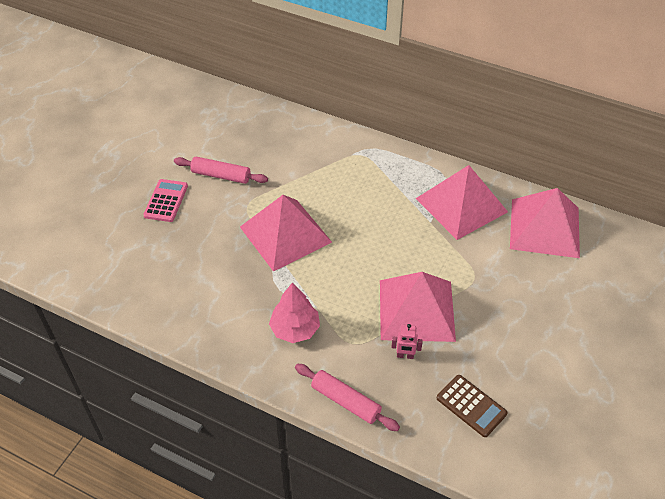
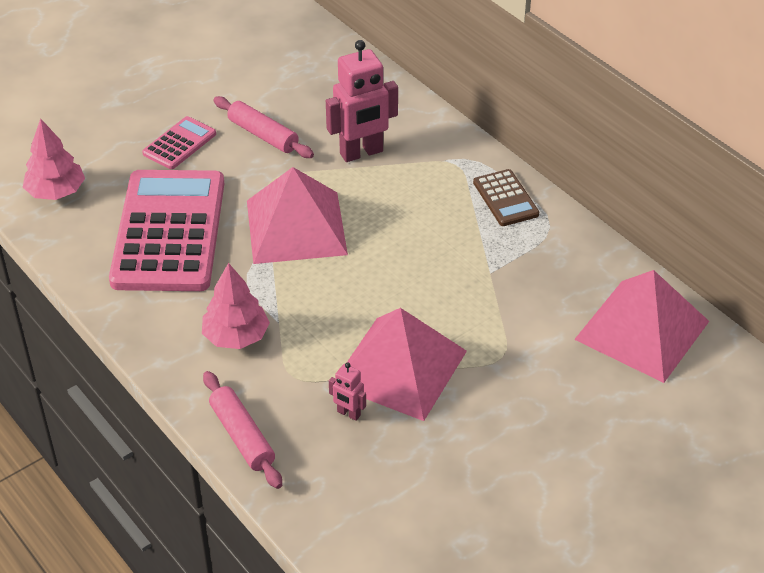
camera: 25 degrees right, 5 degrees down
(97, 267) = (56, 192): none -> pink tree
(199, 268) = (169, 232): none -> pink calculator
(295, 167) = (361, 153): none -> pink robot
(461, 205) = (547, 266): pink pyramid -> none
(471, 406) = (391, 499): brown calculator -> brown calculator (505, 198)

